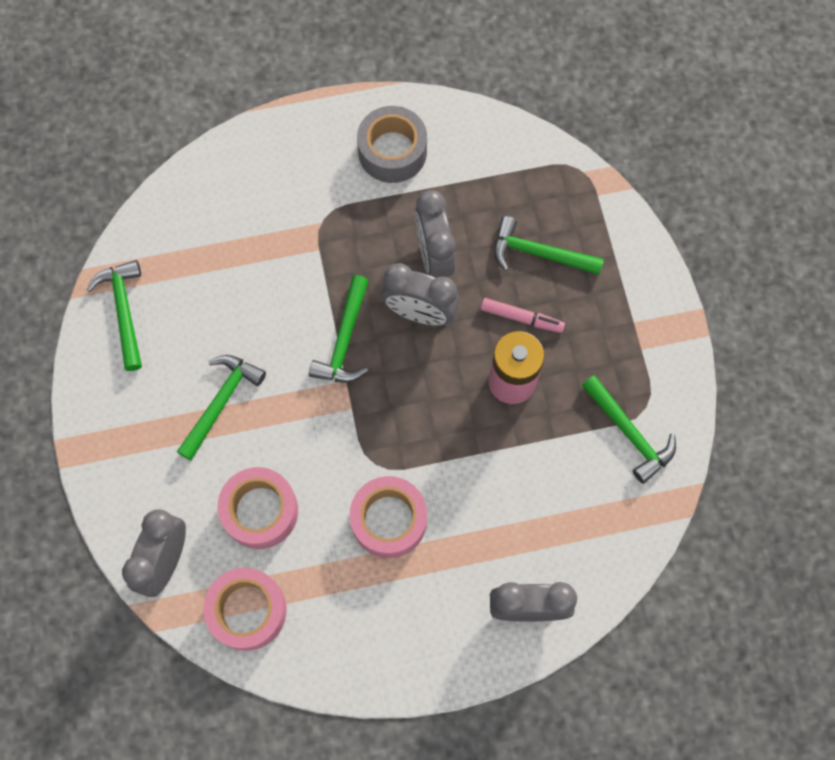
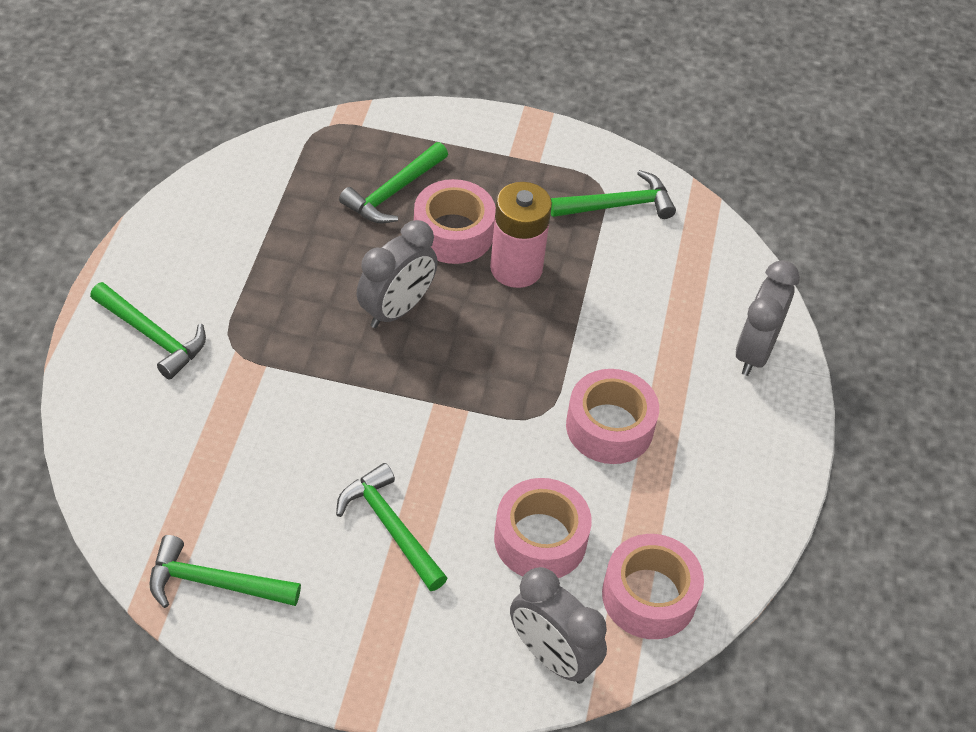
camera: 70 degrees left, 20 degrees down
(344, 340) = (386, 384): green hammer -> green hammer (152, 336)
(392, 151) = (197, 257): grey tape -> none
(434, 256) = (341, 272): grey clock -> none
(521, 318) = (453, 233): pink marker -> pink tape

